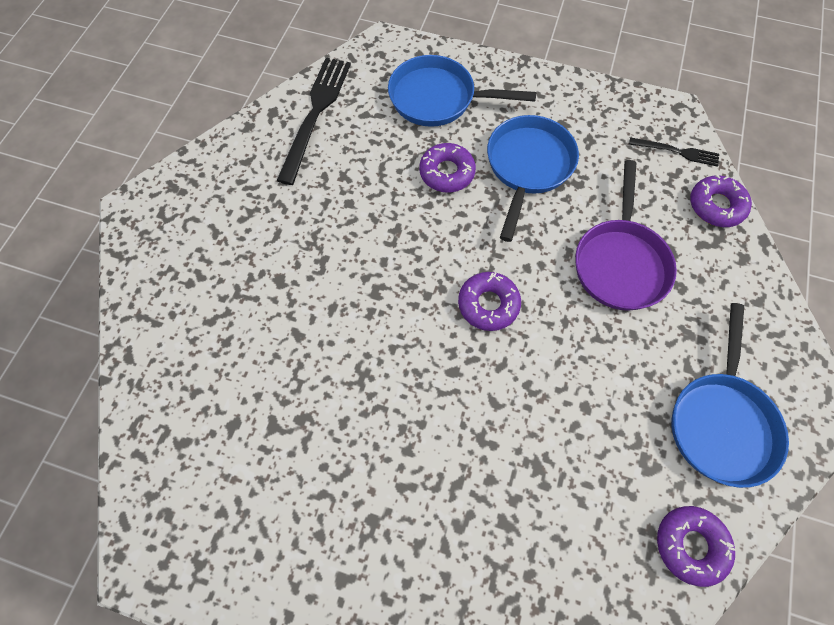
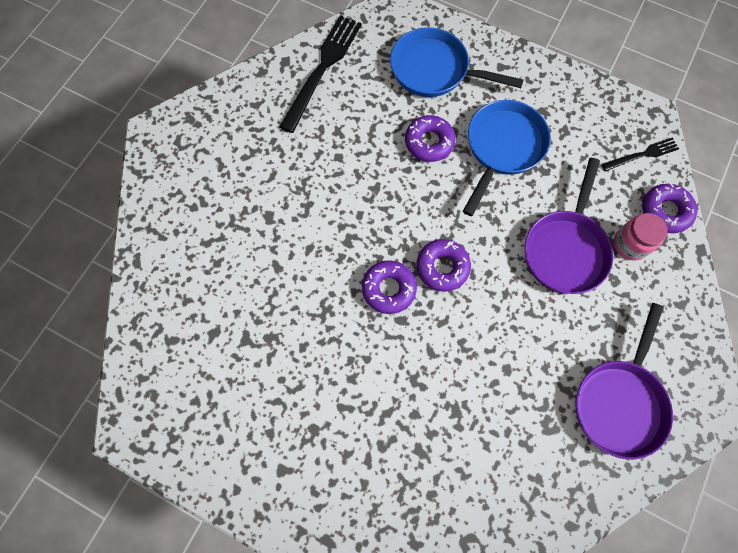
camera: 10 degrees right, 5 degrees up
(677, 152) = (642, 154): black fork -> black fork turned 45 degrees counterclockwise
(688, 246) = (630, 244): none -> pink jar
(690, 545) = (568, 496): purple donut -> purple donut (389, 289)
(721, 422) = (620, 402): blue pan -> purple pan

